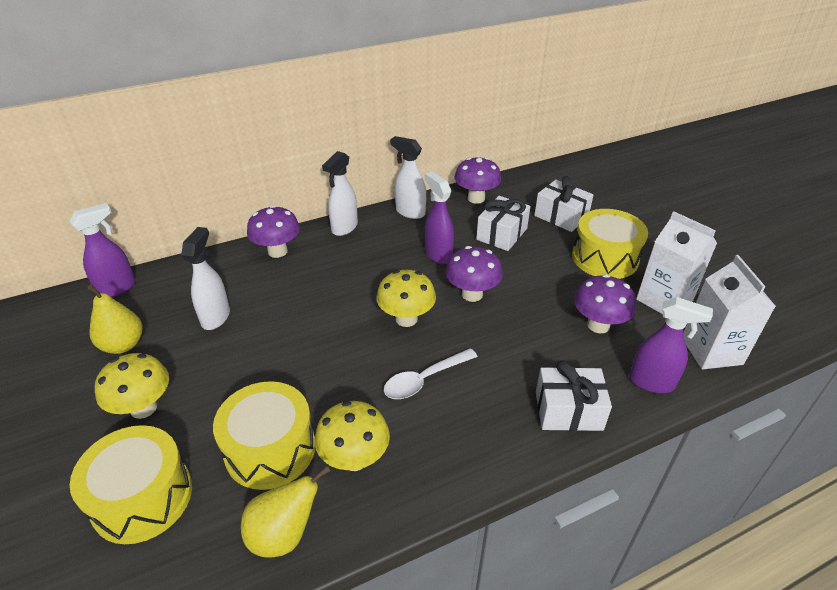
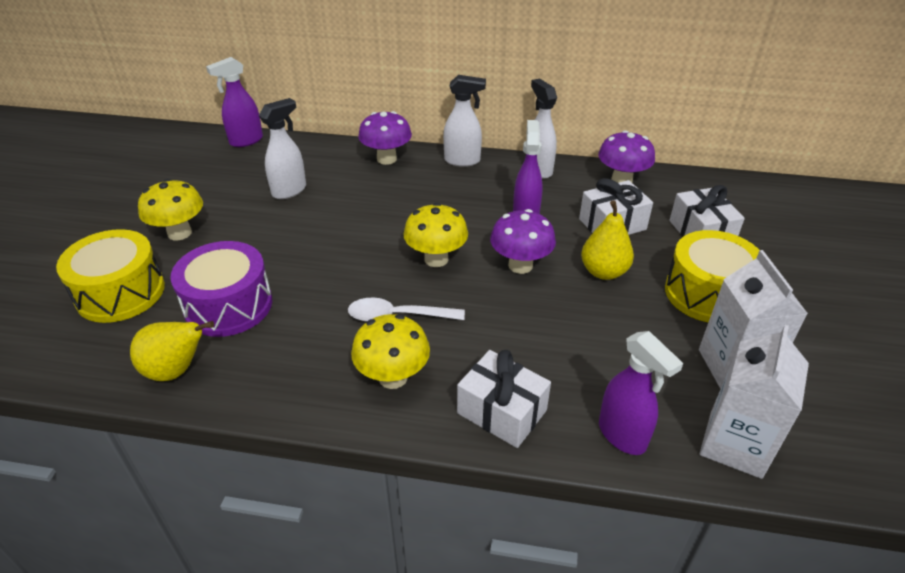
camera: 35 degrees right, 0 degrees up
(117, 288) = (246, 141): purple spray bottle -> purple spray bottle turned 150 degrees clockwise
(123, 345) = (210, 183): yellow pear -> yellow pear (603, 272)
(270, 449) = (228, 305): yellow drum -> purple drum
(344, 228) = (462, 161): white spray bottle -> white spray bottle turned 150 degrees counterclockwise
(354, 458) = (278, 346): yellow mushroom -> yellow mushroom (393, 377)
(598, 325) = (623, 353): purple mushroom -> none

